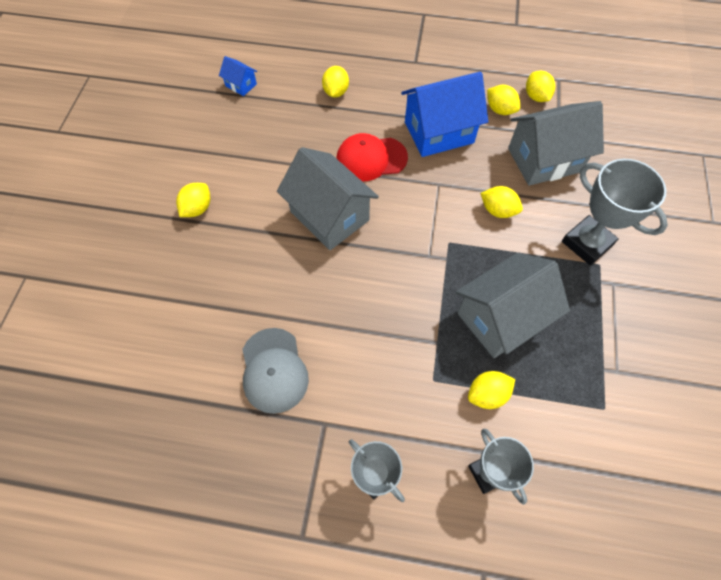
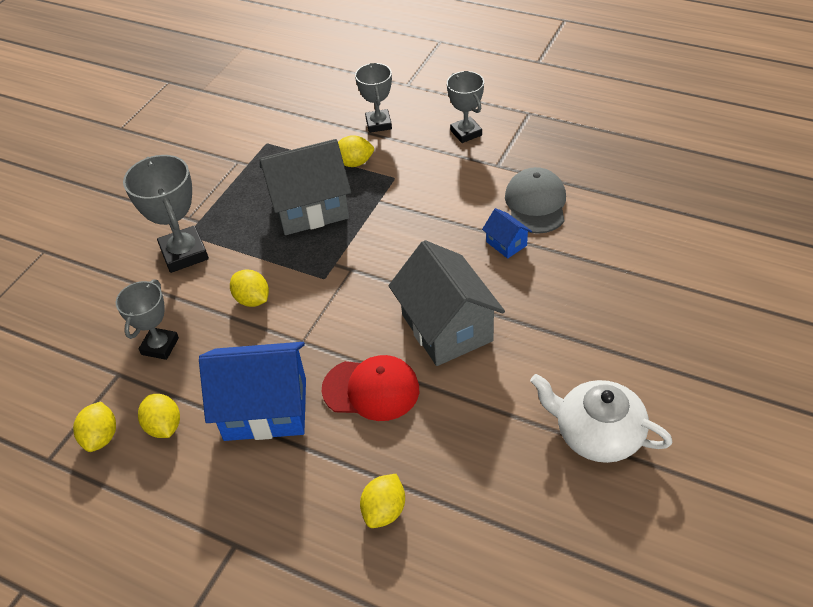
camera: 160 degrees left, 15 degrees down
(197, 208) = (611, 366): yellow lemon -> none
(207, 159) = (597, 433): none -> white teapot
(241, 85) = (537, 561): blue house -> blue house (506, 244)
(544, 160) = (160, 346): grey house -> grey trophy

